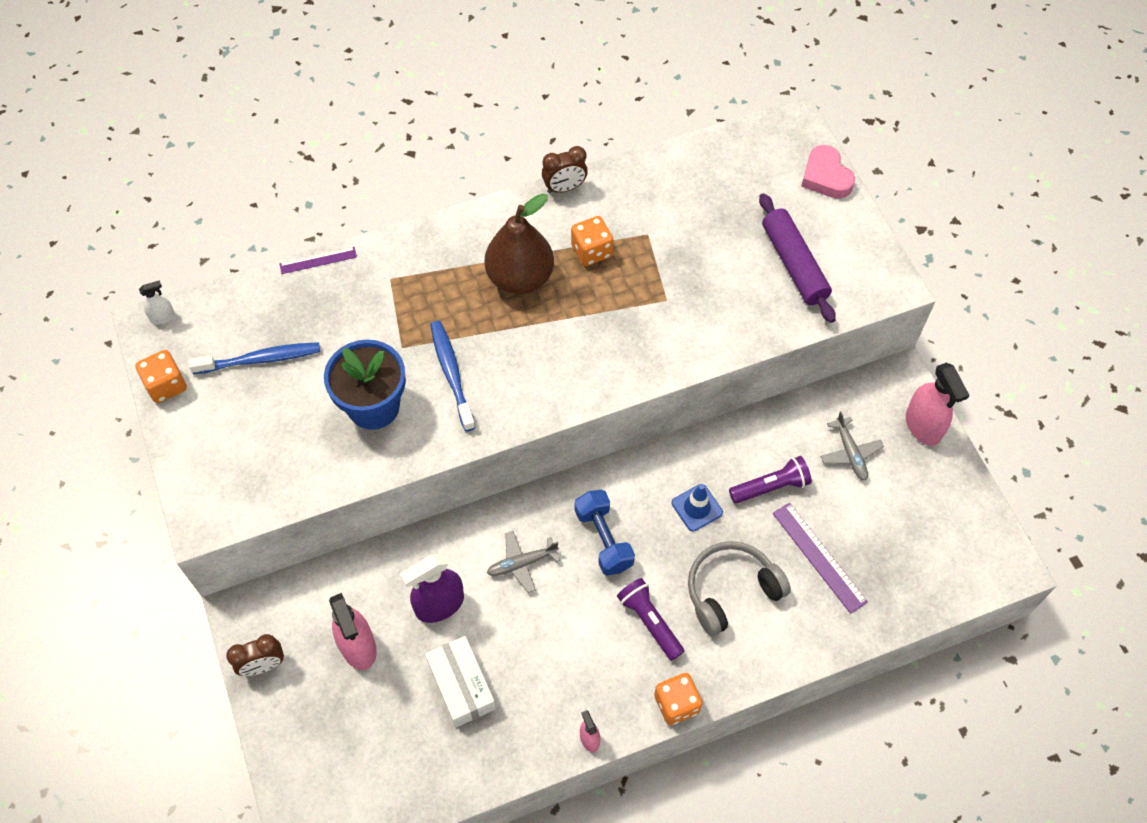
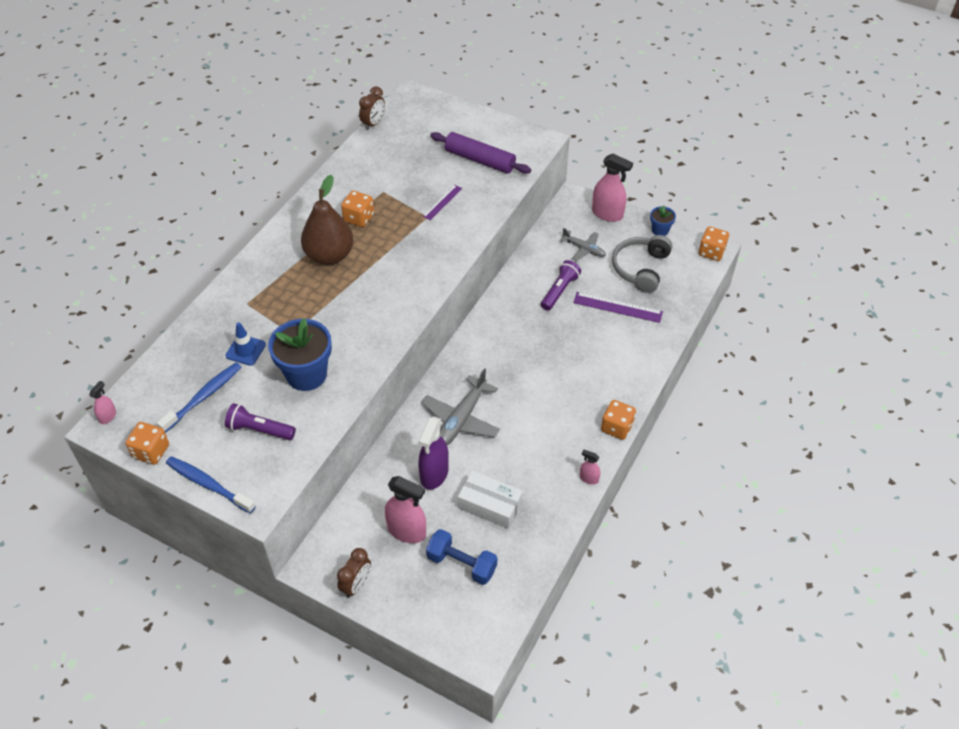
camera: 40 degrees left, 10 degrees down
(163, 317) = (108, 416): white spray bottle -> pink spray bottle
(318, 260) = (187, 322): purple ruler -> purple ruler (442, 202)
(451, 374) = (338, 328): blue toothbrush -> blue toothbrush (208, 484)
(522, 563) = (461, 419): grey plane -> grey plane, size x1.66
(564, 188) = (309, 196): brown clock -> brown clock (373, 123)
(603, 539) = (495, 376): blue dumbbell -> blue dumbbell (461, 564)
(649, 621) = (562, 398): purple flashlight -> purple flashlight (259, 430)
(697, 508) = (531, 326): blue traffic cone -> blue traffic cone (245, 350)
(731, 591) = (590, 353): grey headphones -> grey headphones (641, 268)
(826, 177) = (454, 110): pink heart -> none
(968, 493) = (660, 230): none -> blue flower pot
(1006, 569) = (711, 252): none -> orange dice

